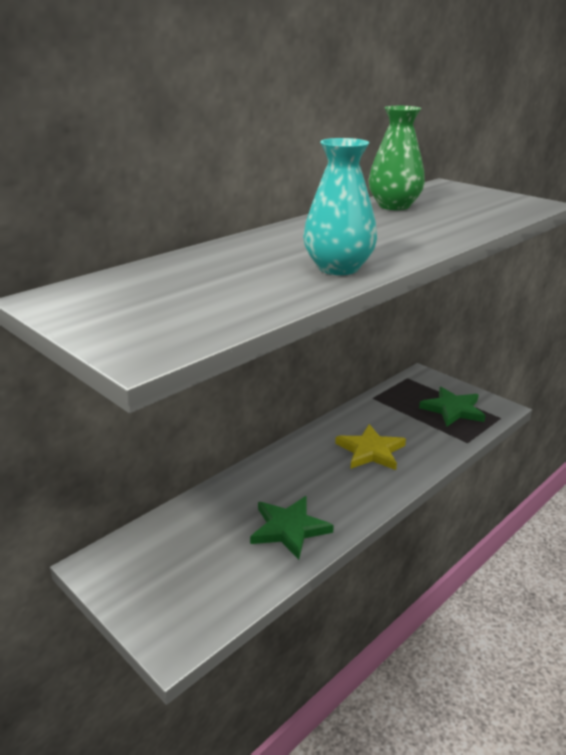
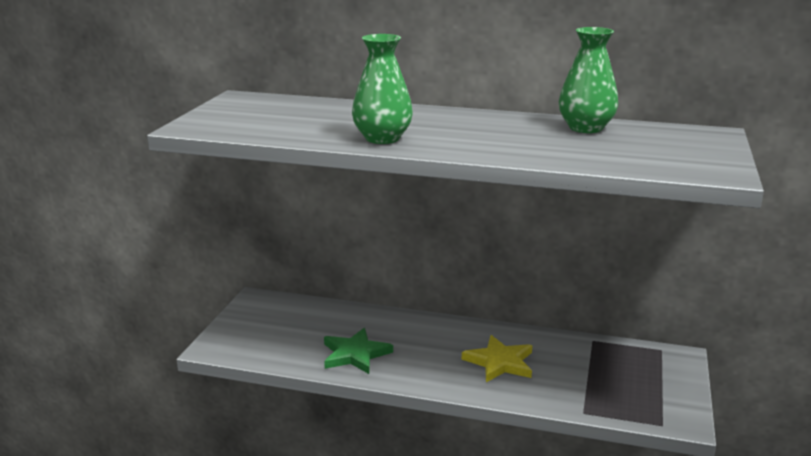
camera: 60 degrees right, 5 degrees down
(338, 268) = (382, 138): turquoise vase -> green vase
(453, 409) = (635, 391): green star -> none

